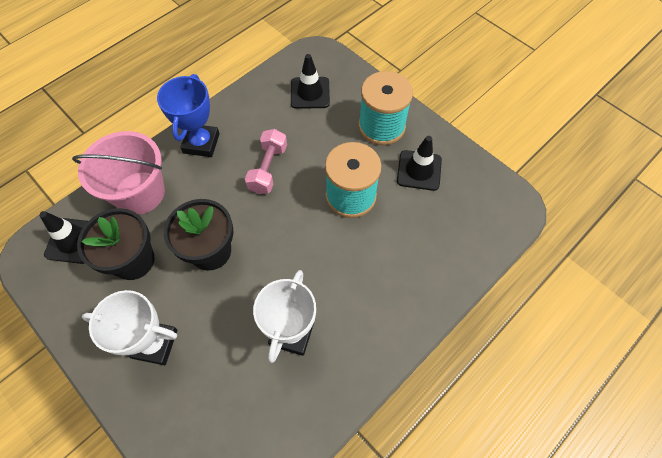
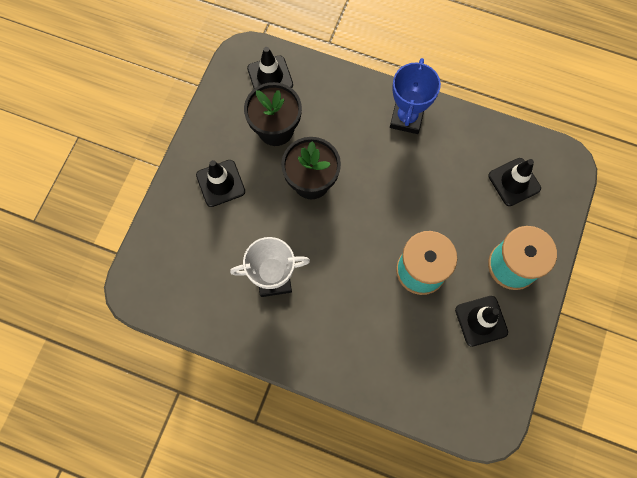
camera: 65 degrees right, 10 degrees up
(139, 193) = (334, 98): pink bucket -> none
(154, 343) = (220, 183): white trophy -> black traffic cone
(201, 143) = (406, 118): blue trophy -> blue trophy turned 60 degrees counterclockwise
(268, 169) = (411, 187): pink dumbbell -> none

